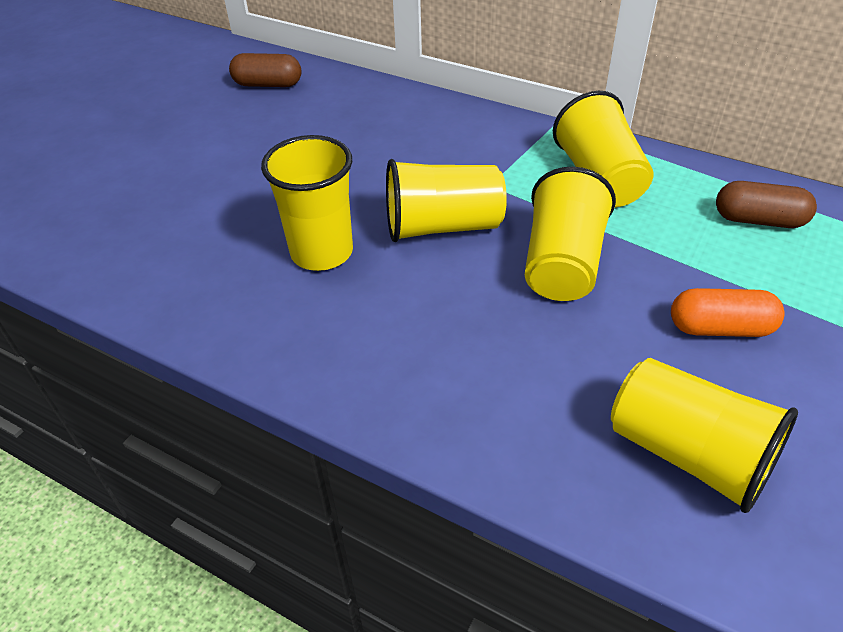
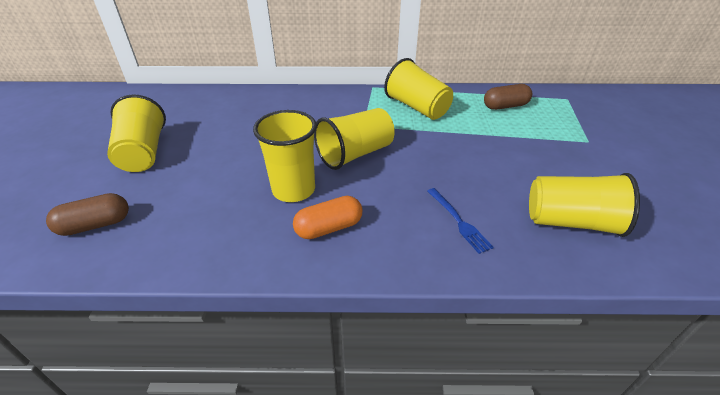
camera: 30 degrees left, 5 degrees down
(268, 84) = (178, 106): brown capsule -> brown capsule (95, 225)
(507, 382) = (459, 221): none -> blue fork
(562, 263) = (434, 153): yellow cup -> yellow cup (143, 153)
(720, 328) = (532, 159): orange capsule -> orange capsule (329, 228)

